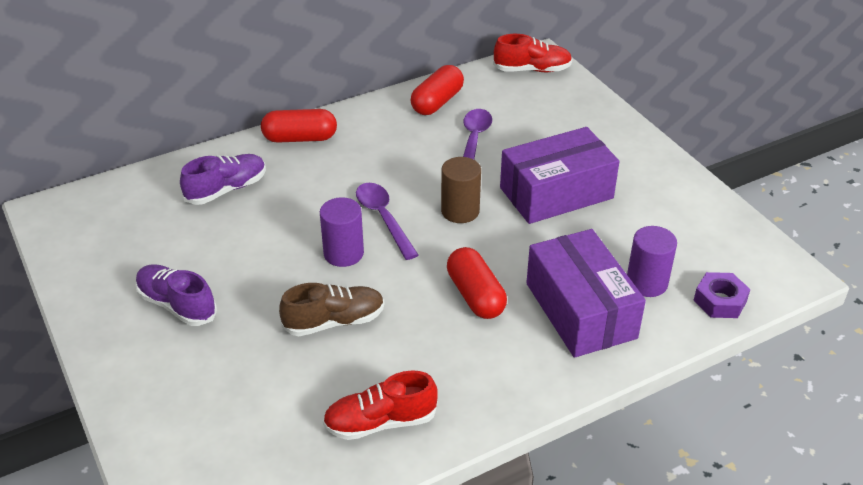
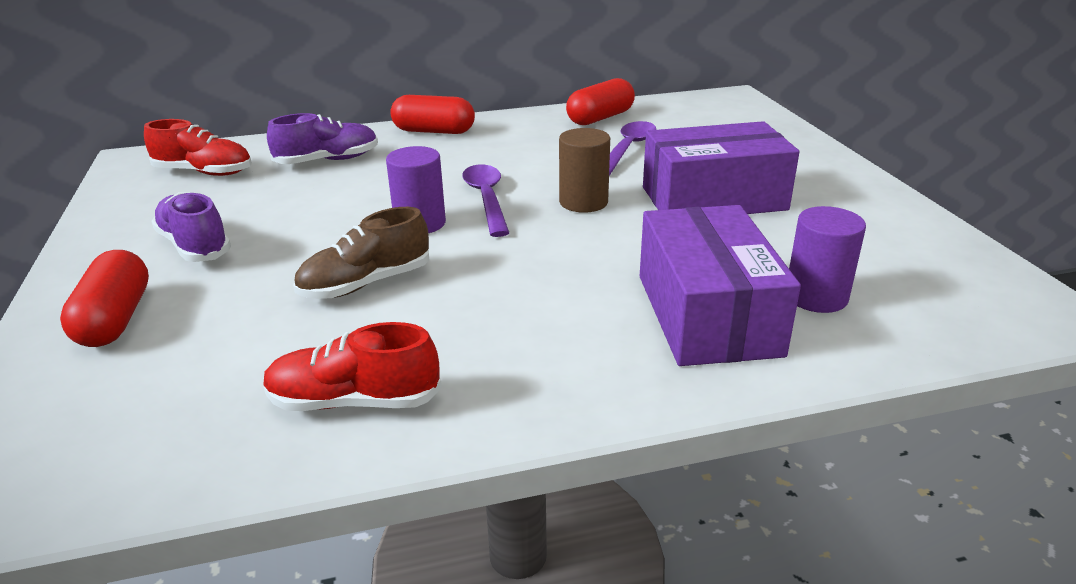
camera: 15 degrees right, 10 degrees down
(334, 321) = (366, 283): brown shoe -> brown shoe turned 150 degrees clockwise
(475, 295) = (564, 281): red capsule -> red capsule (115, 319)
(532, 70) = (720, 104): red shoe -> red shoe (204, 172)
(720, 301) = (929, 330): purple nut -> none

